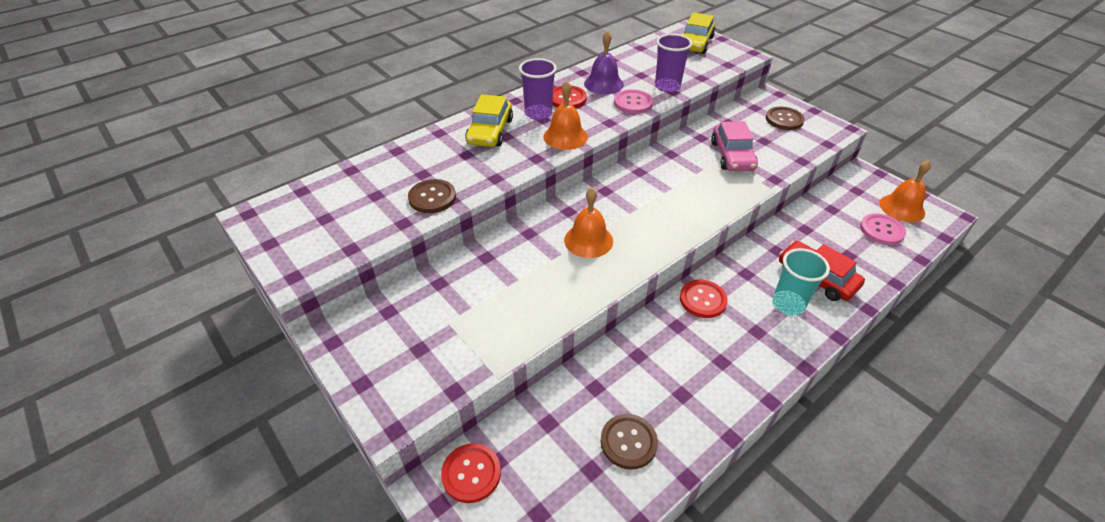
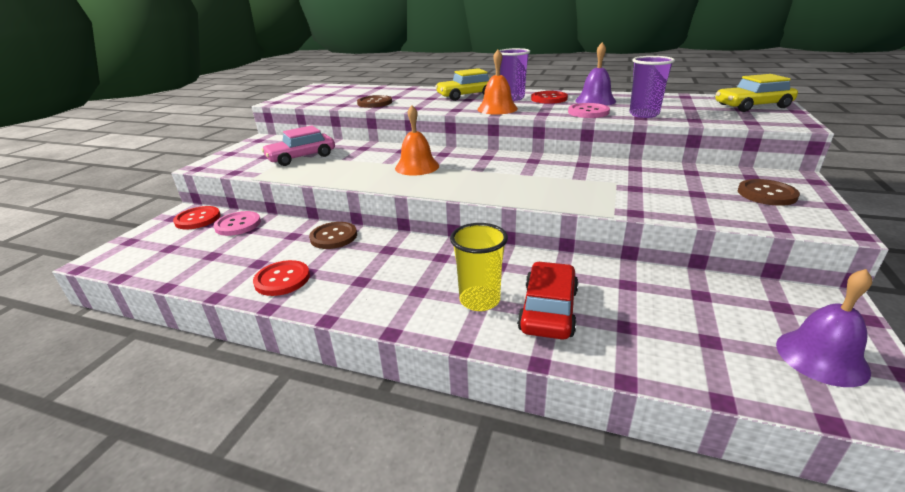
camera: 60 degrees right, 15 degrees down
(628, 442) = (244, 262): brown button -> brown button (334, 237)
(702, 300) = (433, 252): red button -> red button (282, 279)
(732, 156) = (633, 185): pink car -> pink car (301, 157)
(788, 304) = (479, 300): turquoise cup -> yellow cup
(881, 230) = (727, 346): pink button -> pink button (238, 225)
(902, 208) = (821, 357): orange bell -> purple bell

